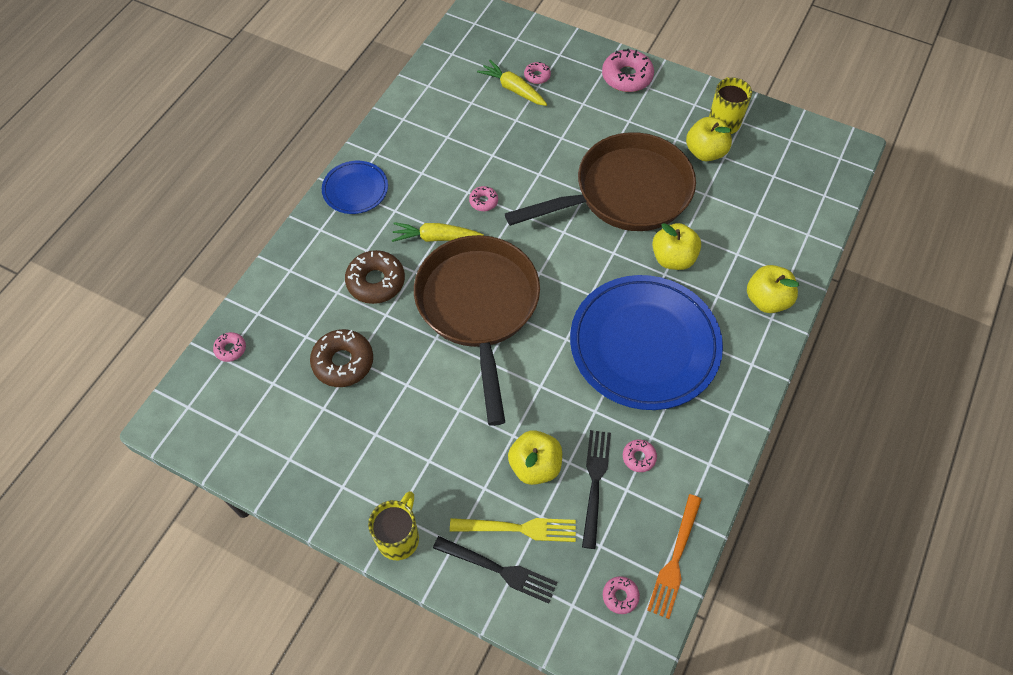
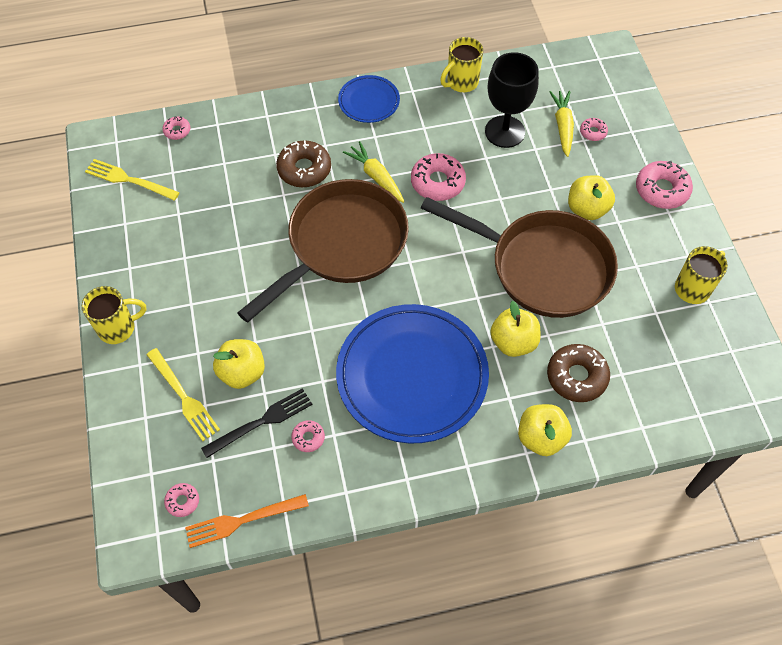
camera: 50 degrees right, 0 degrees up
(243, 424) = (128, 180): none -> yellow fork
(343, 362) = (223, 198): brown donut -> brown donut (576, 377)
(404, 118) = (461, 83): none -> yellow mug
(480, 126) = (504, 132): none -> black goblet
(483, 201) = (437, 182): pink donut -> pink donut, size x1.93
(499, 570) = (142, 407): black fork -> none
(705, 152) = (646, 295): yellow apple -> yellow apple (587, 209)

